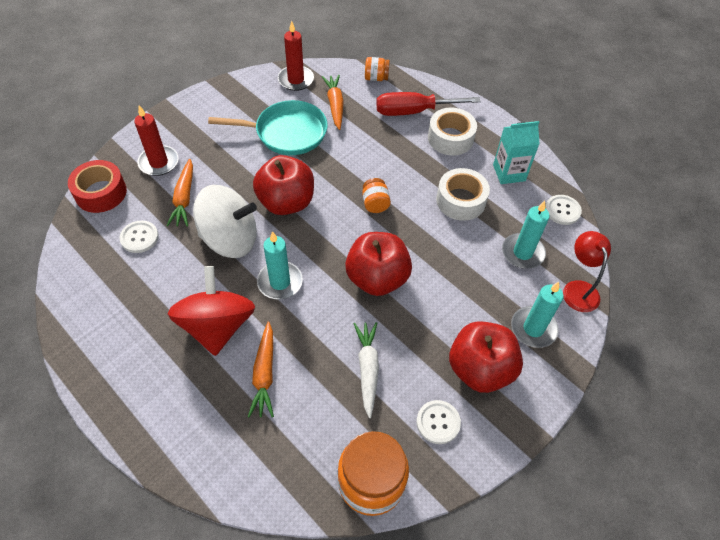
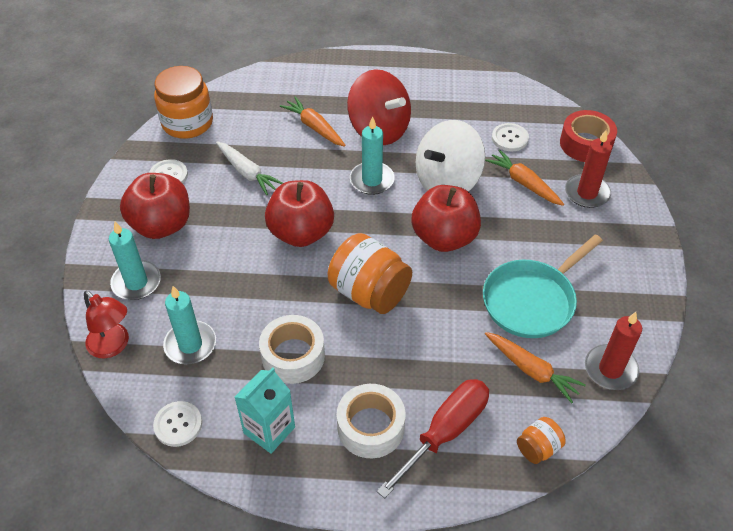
camera: 140 degrees right, 5 degrees down
(375, 204) = (369, 292): orange jar -> orange jar, size x2.00

